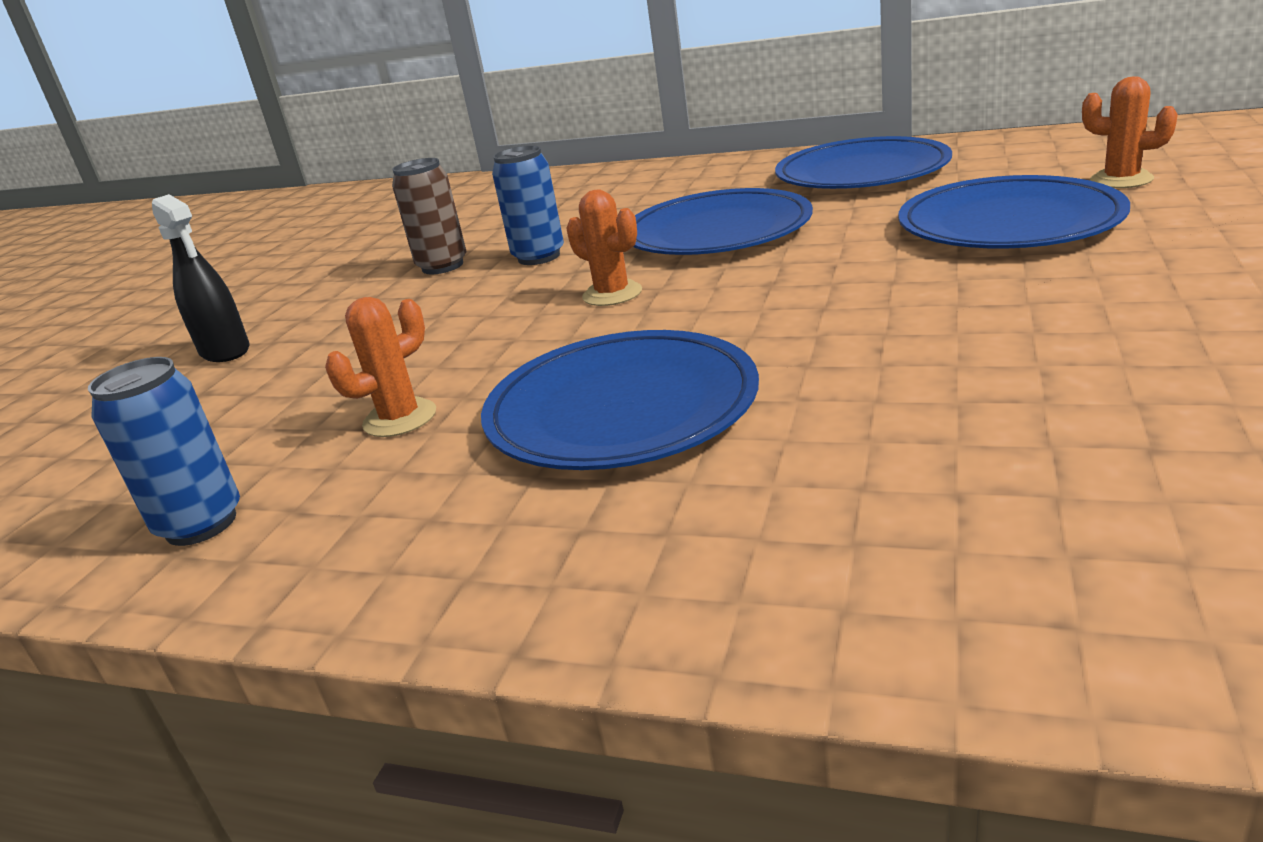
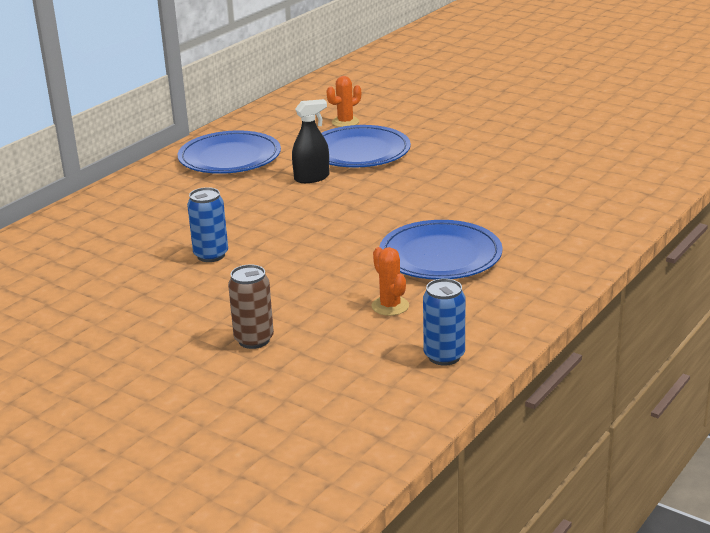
camera: 75 degrees left, 0 degrees up
(225, 351) = (215, 364): black spray bottle -> black spray bottle (312, 178)
(442, 266) = (172, 286): brown can -> brown can (254, 340)
(612, 294) = (307, 242): orange cactus -> none
(717, 232) = (258, 205): blue plate -> none

